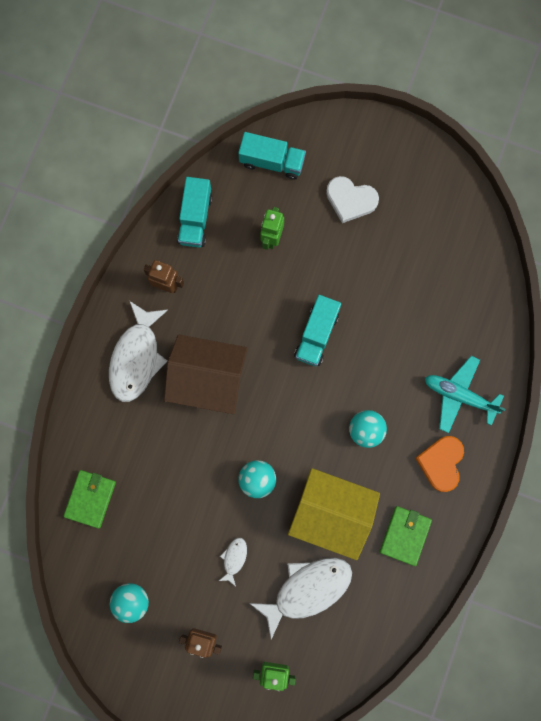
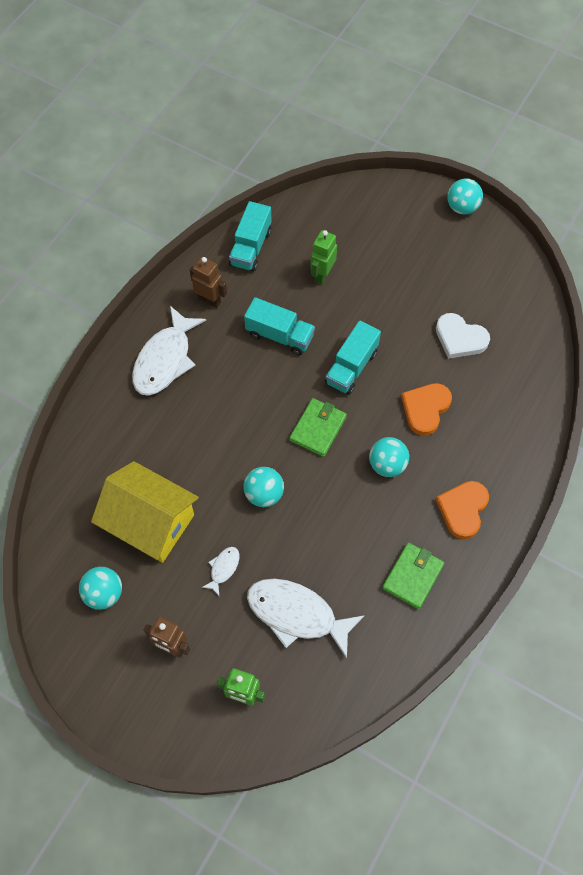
camera: 10 degrees right, 15 degrees down
(90, 499) = (86, 484): green wallet -> green wallet (318, 429)
(208, 379) = (232, 390): brown house -> none
(272, 162) = (335, 211): turquoise truck -> turquoise truck (279, 335)
(307, 589) = (296, 614): white fish -> white fish turned 135 degrees counterclockwise
(331, 514) = (336, 541): yellow house -> yellow house (150, 522)
(350, 200) = (406, 254): white heart -> white heart (460, 338)
(393, 367) = (425, 409): none -> orange heart
(398, 136) = (462, 207): none -> turquoise ball
(459, 396) = (491, 447): turquoise plane -> none

